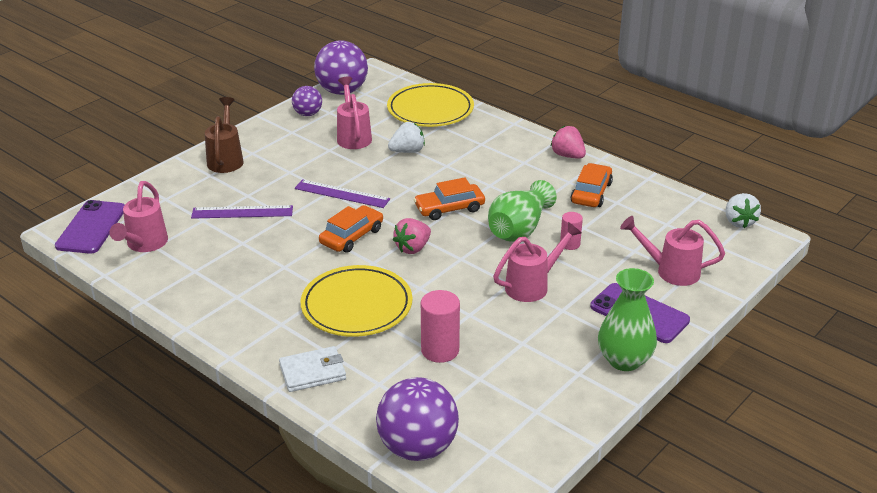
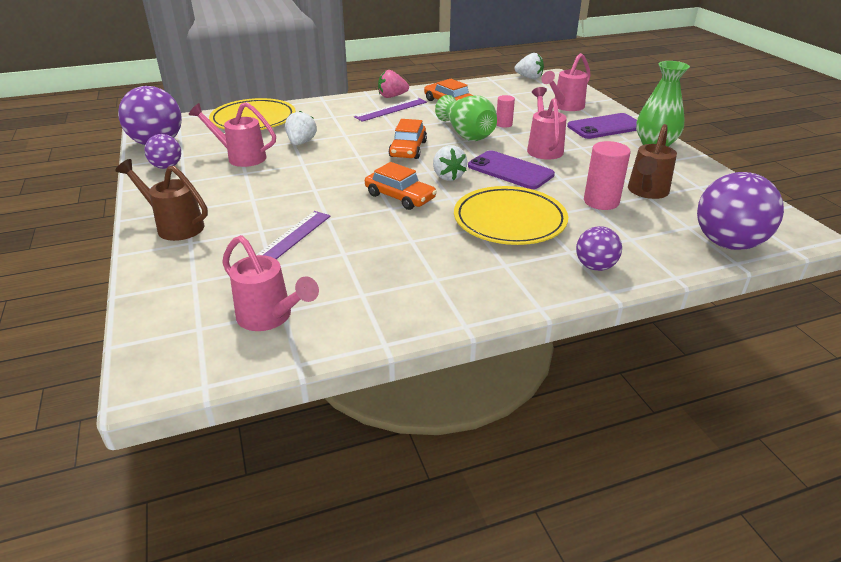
camera: 60 degrees left, 0 degrees up
(91, 227) = (178, 352): purple phone -> purple phone (510, 170)
(312, 372) = (595, 266): white wallet -> purple ball
(342, 194) = (326, 184): purple ruler -> purple ruler (391, 109)
(352, 236) = (400, 197): orange car -> orange car turned 150 degrees clockwise
(413, 248) = (448, 176): pink strawberry -> white strawberry
(488, 375) = (646, 192): none -> brown watering can

